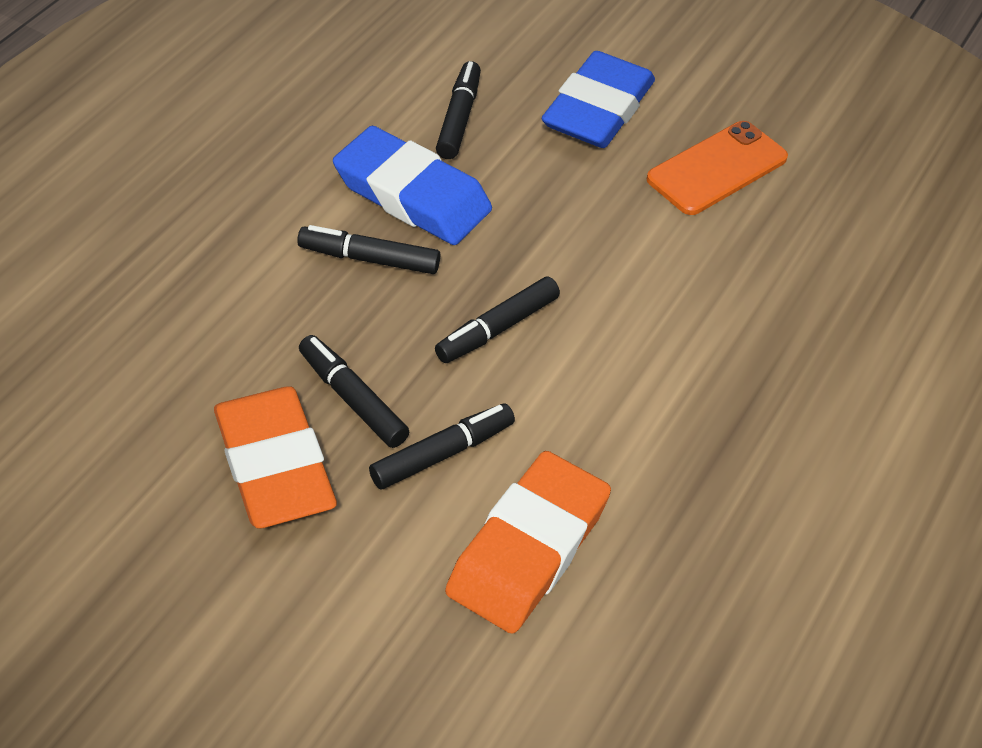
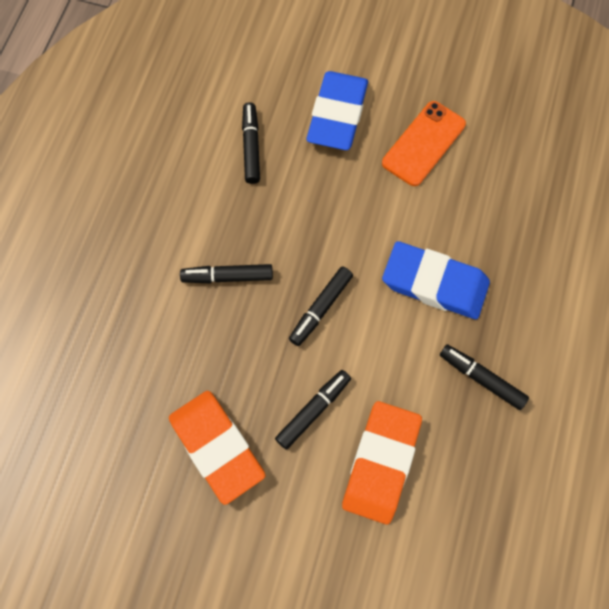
camera: 10 degrees left, 20 degrees up
(353, 399) = (249, 386): black marker -> black marker (482, 379)
(412, 195) = (239, 218): blue eraser -> blue eraser (434, 283)

